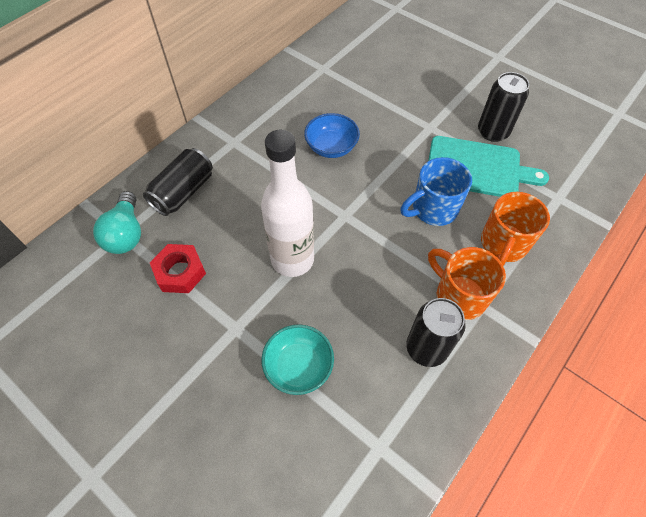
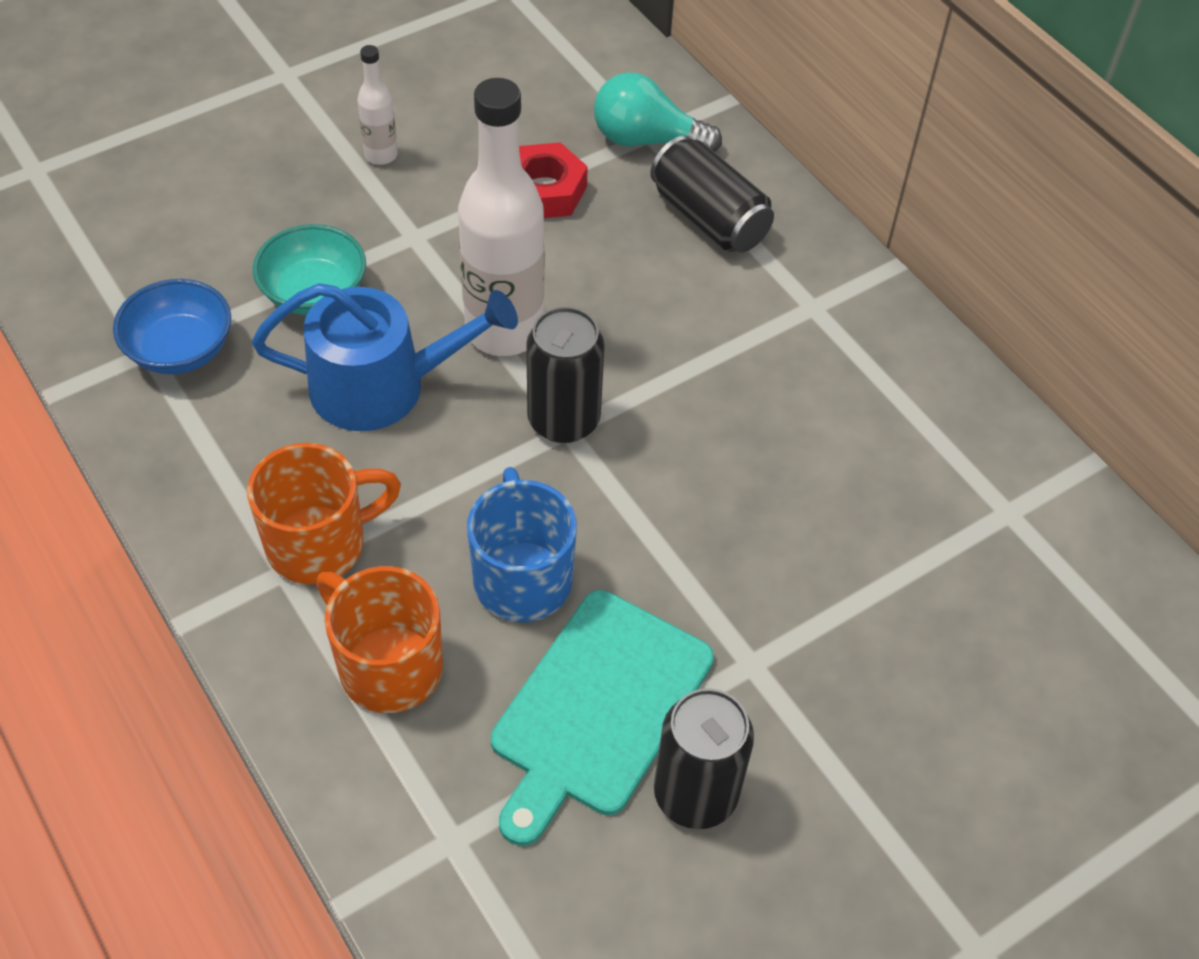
camera: 105 degrees right, 5 degrees down
(168, 374) = (381, 155): none -> white bottle
(331, 147) = (748, 457): blue bowl -> blue bowl (180, 350)
(352, 304) = (382, 386): none -> blue watering can
(426, 348) = (254, 459): black can -> black can (563, 420)

